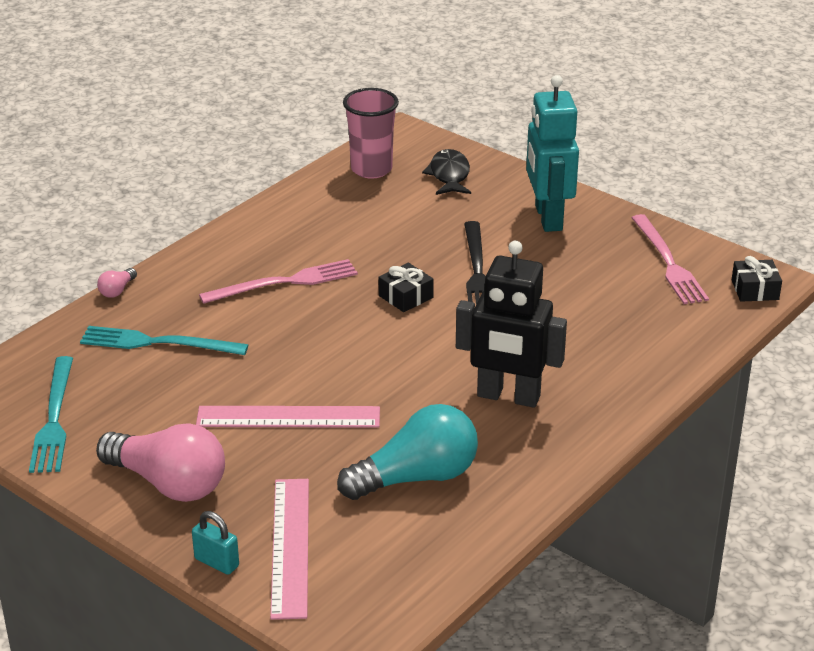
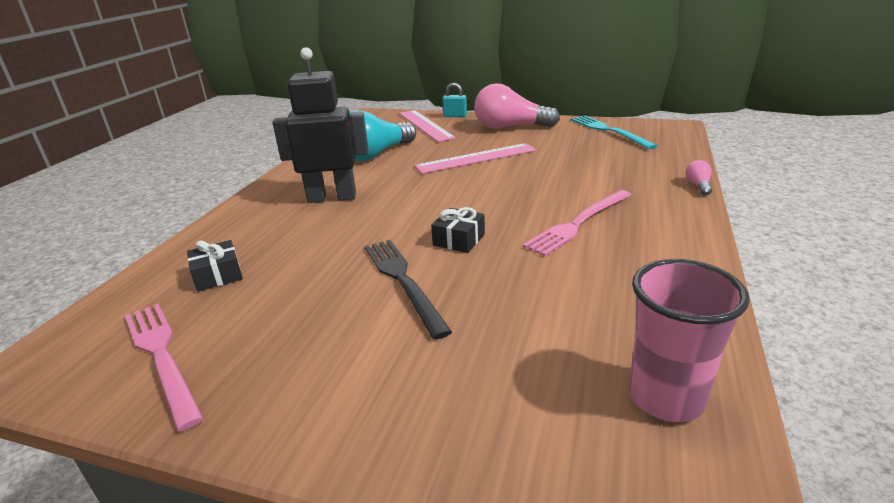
camera: 160 degrees right, 5 degrees down
(157, 343) = (612, 168): turquoise fork -> none
(449, 175) = (537, 427): black fish -> none
(547, 218) = (340, 384): turquoise robot -> none
(755, 290) = (54, 348): black gift -> black gift (218, 275)

